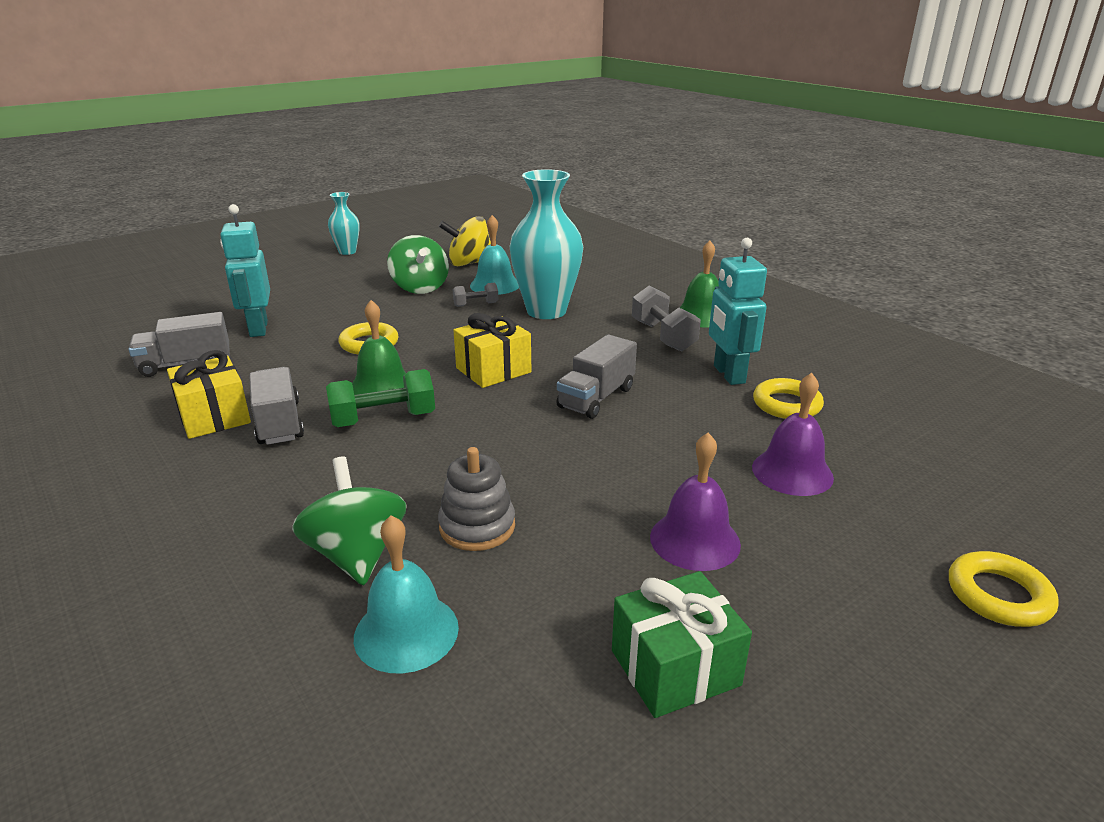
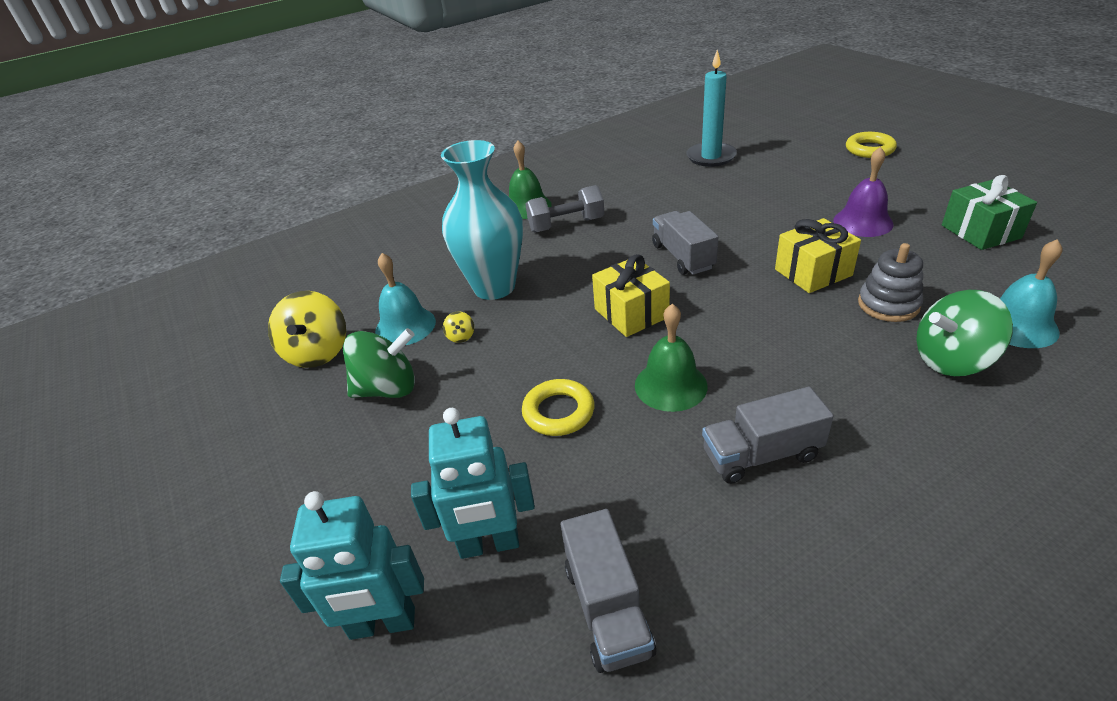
camera: 80 degrees left, 10 degrees up
(214, 416) = (757, 522): yellow gift -> yellow gift (813, 272)
(347, 252) = (184, 495): turquoise vase -> none
(383, 419) = (739, 374): green dumbbell -> none
(476, 304) = (461, 336): grey dumbbell -> yellow spinning top
(596, 398) = (683, 257): grey truck -> grey truck turned 150 degrees counterclockwise
(728, 374) = (640, 201): turquoise robot -> turquoise robot (382, 624)
(786, 404) = (685, 183): yellow ring -> none
(792, 472) = (774, 188): purple bell -> none
(882, 426) = (711, 157): none -> turquoise candle

